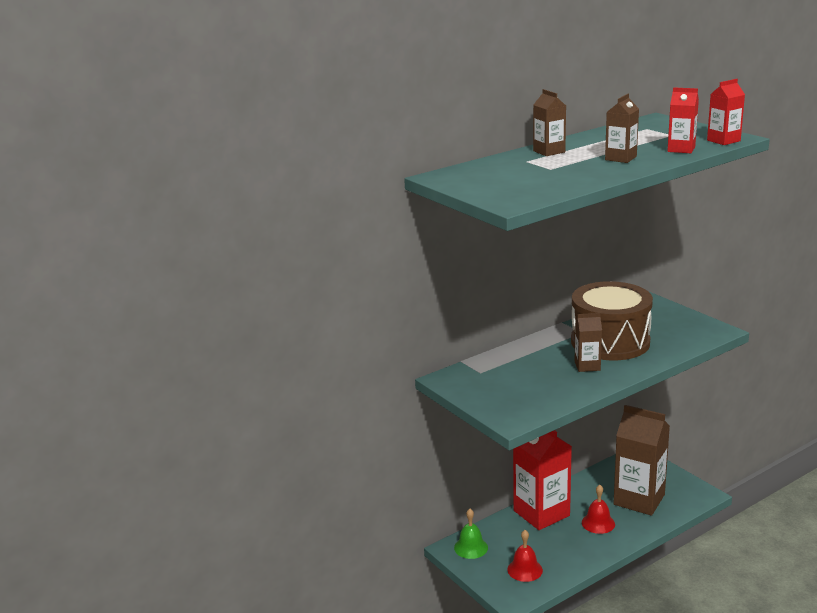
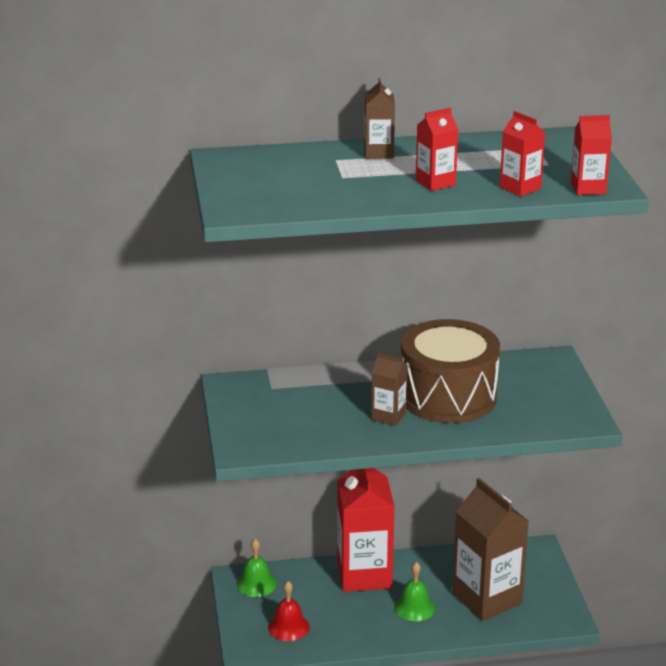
camera: 25 degrees right, 5 degrees up
(598, 523) = (414, 607): red bell -> green bell
(620, 158) = (435, 183): brown carton -> red carton

